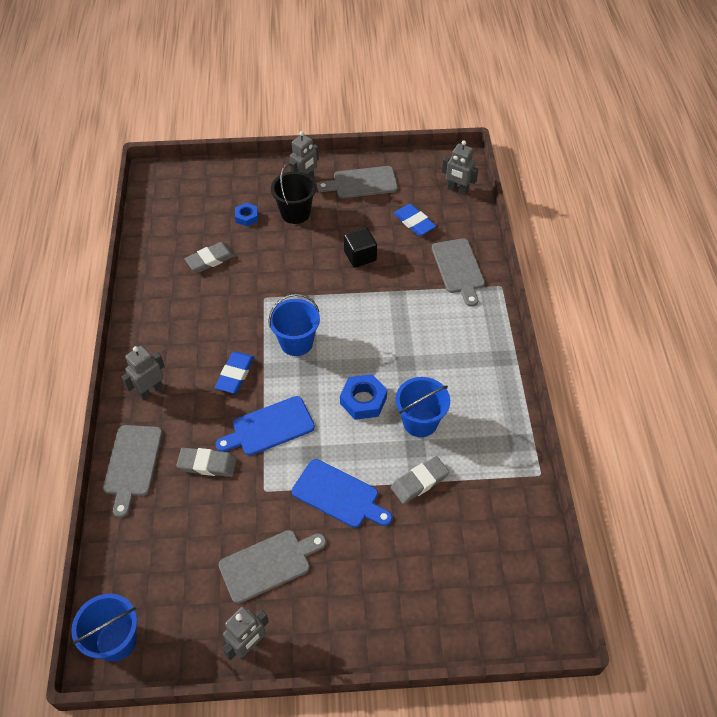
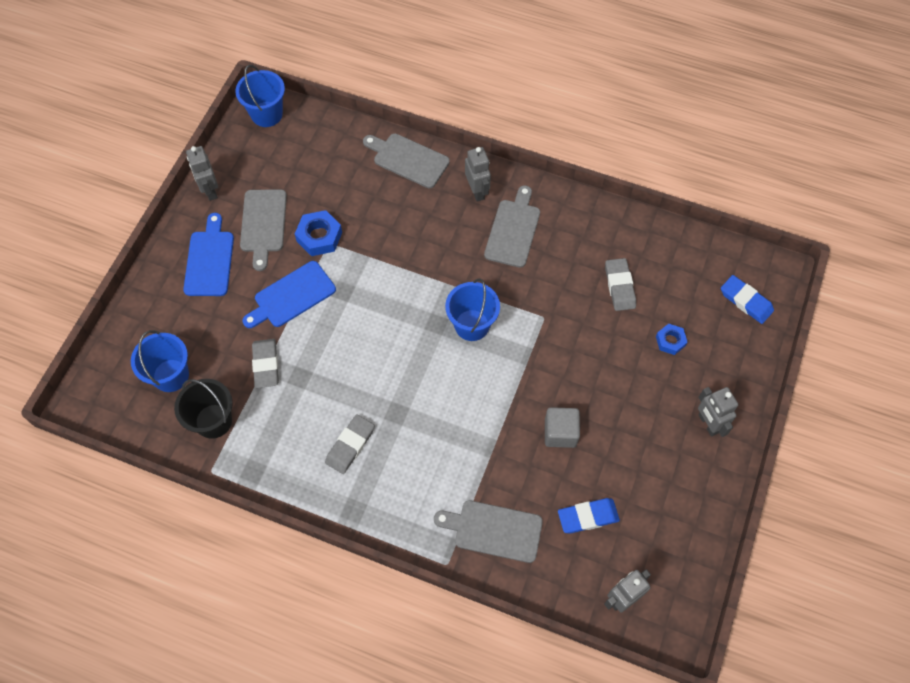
camera: 115 degrees right, 10 degrees up
(207, 464) = (378, 211): grey eraser -> grey eraser (350, 445)
(235, 374) = (460, 261): blue eraser -> blue eraser (746, 301)
(269, 427) = (388, 268): blue cutting board -> blue cutting board (209, 260)
(295, 213) = (656, 393): black bucket -> black bucket (213, 421)
(360, 256) = (560, 433): black cube -> grey cube
(361, 183) = (680, 487): grey cutting board -> grey cutting board (513, 230)
(363, 400) = (374, 356): blue nut -> blue nut (319, 236)
(420, 422) = (324, 394): blue bucket -> blue bucket (171, 375)

